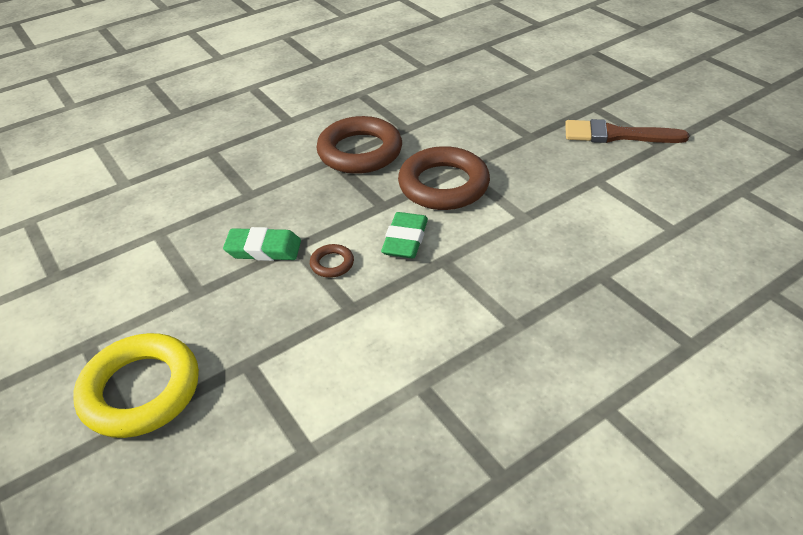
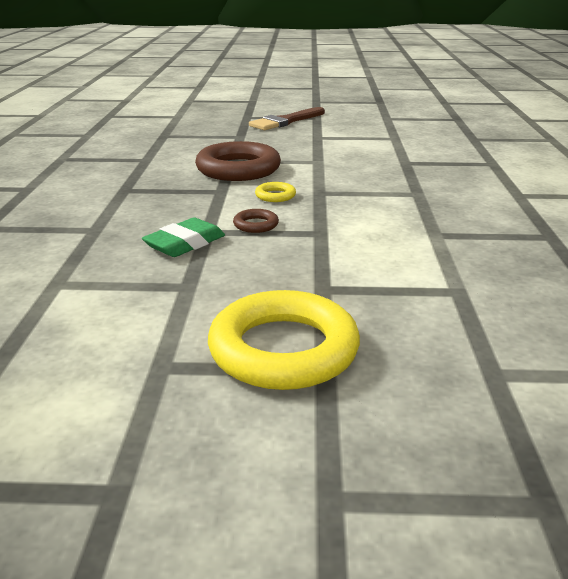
camera: 55 degrees left, 15 degrees down
(360, 151) = (137, 179): brown ring -> none
(405, 240) = (275, 196): green eraser -> yellow ring

